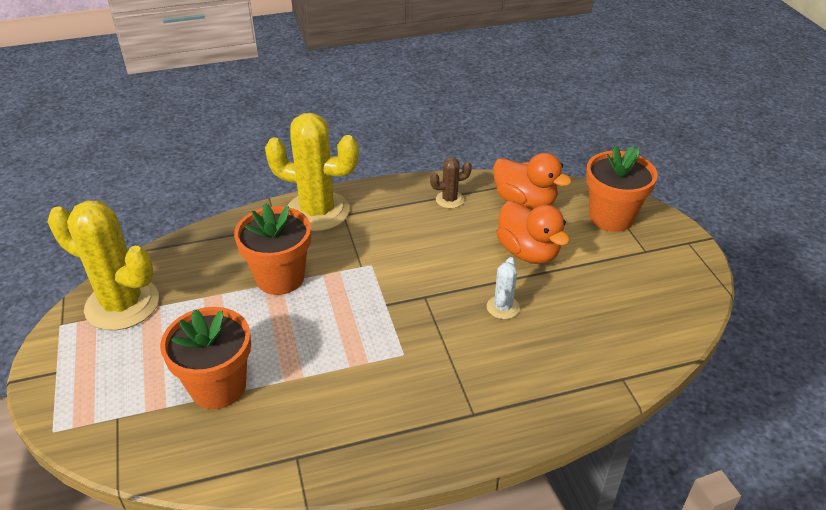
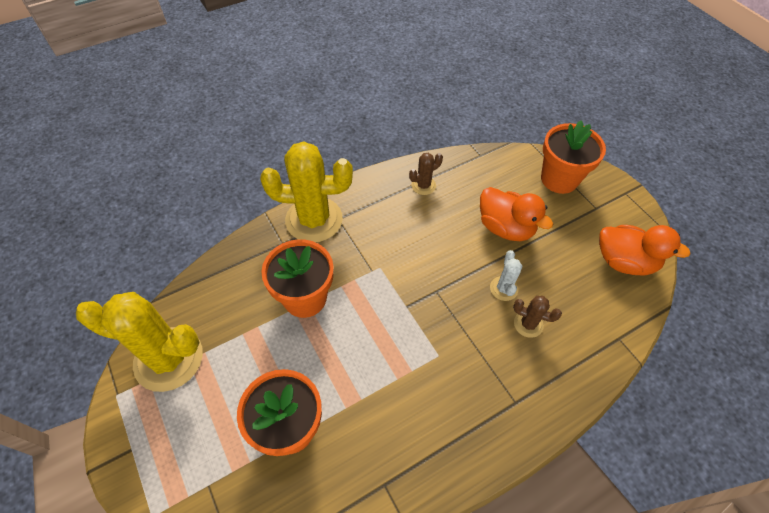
camera: 15 degrees left, 15 degrees up
(518, 345) = (528, 324): none -> brown cactus
(525, 202) = (486, 176): orange duck -> orange duck (624, 262)

